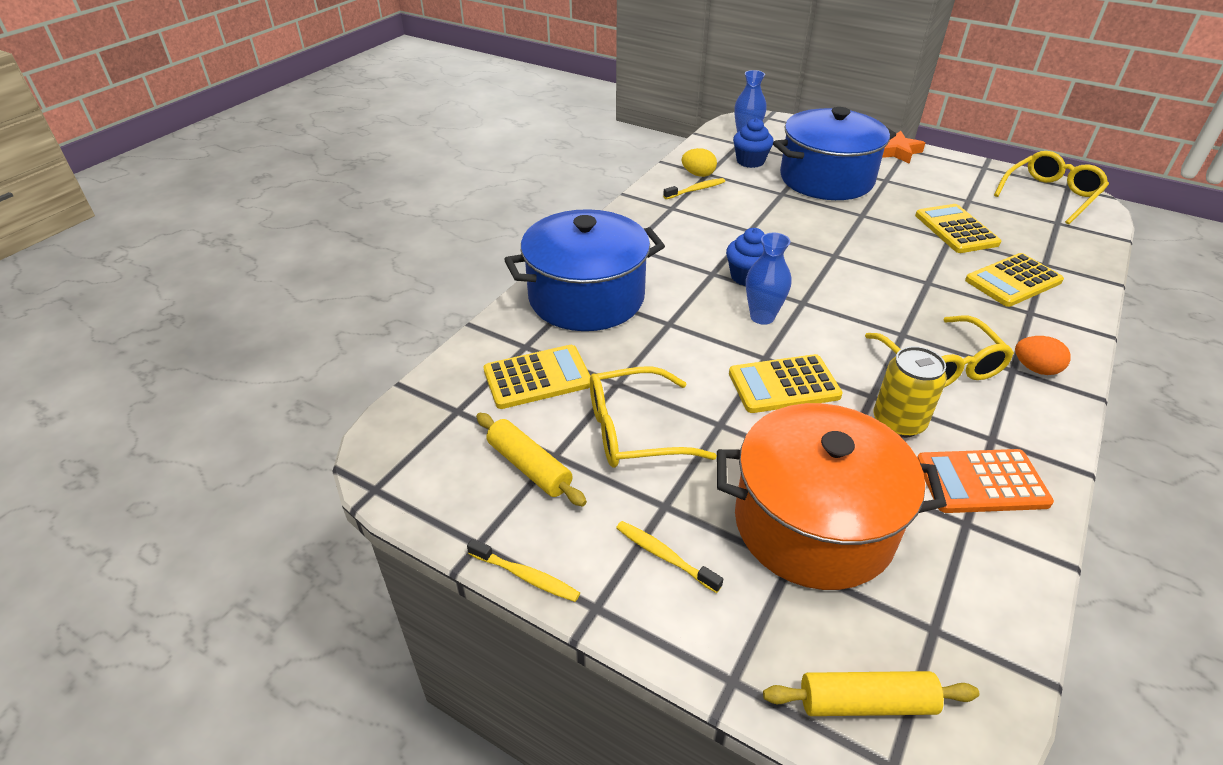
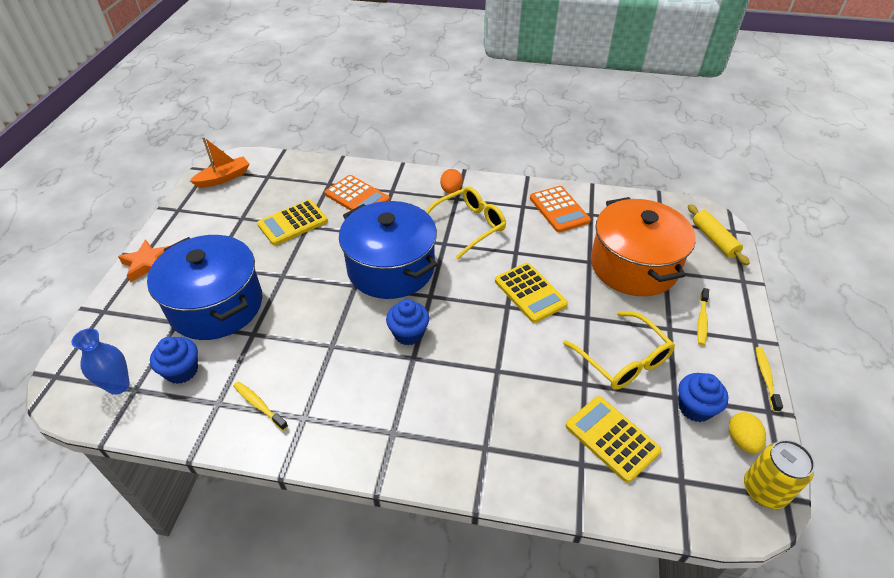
camera: 110 degrees left, 5 degrees up
(529, 467) = (695, 408): yellow rolling pin -> blue cupcake
(586, 297) = (491, 441): blue pot -> blue pot (391, 268)
(698, 174) = (221, 411): yellow egg -> yellow egg (741, 440)
(762, 317) = (460, 315): blue vase -> none
(898, 422) = (532, 240): yellow can -> yellow can (764, 490)
(1013, 281) = (357, 197): yellow calculator -> orange calculator
(1050, 195) = (224, 178): yellow glasses -> orange boat

